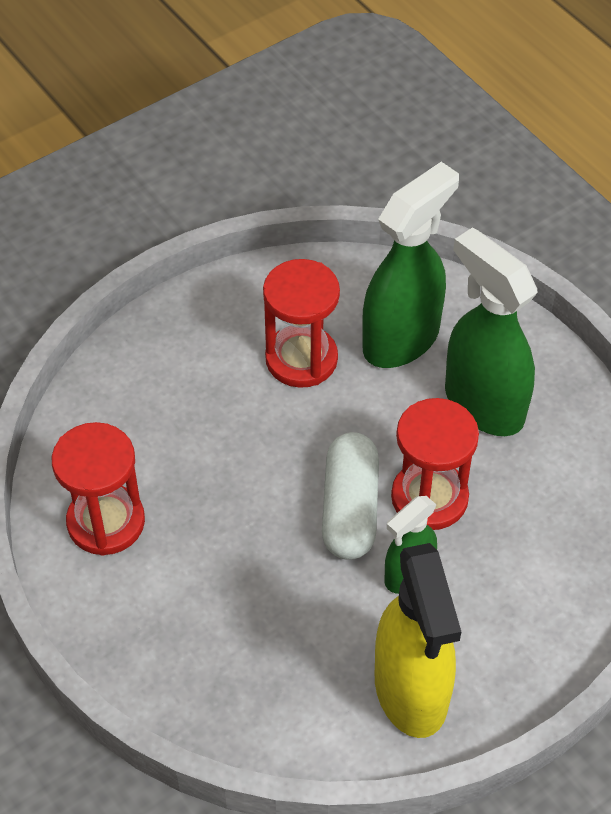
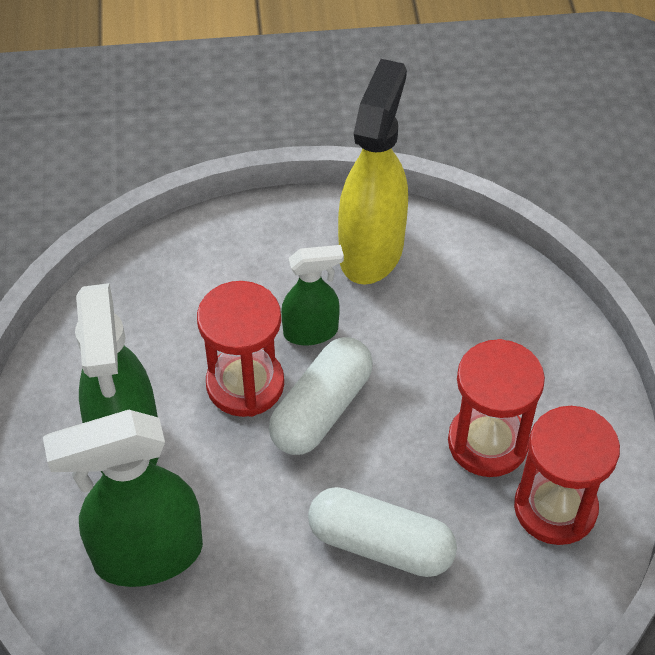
camera: 150 degrees left, 0 degrees up
(233, 427) = (381, 544): none -> white capsule
(301, 359) = (264, 586): red hourglass -> red hourglass (487, 442)

